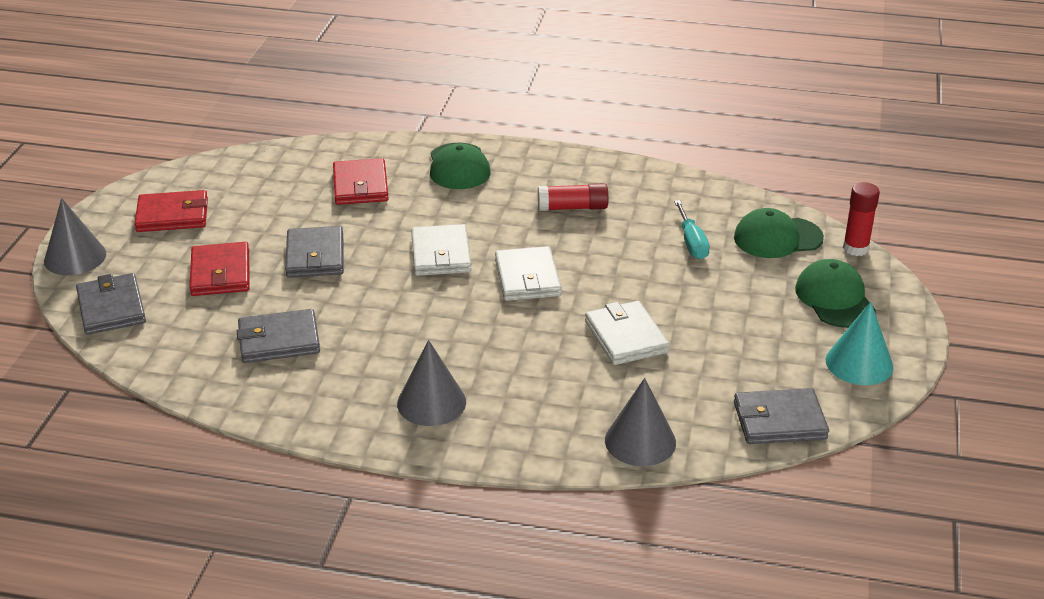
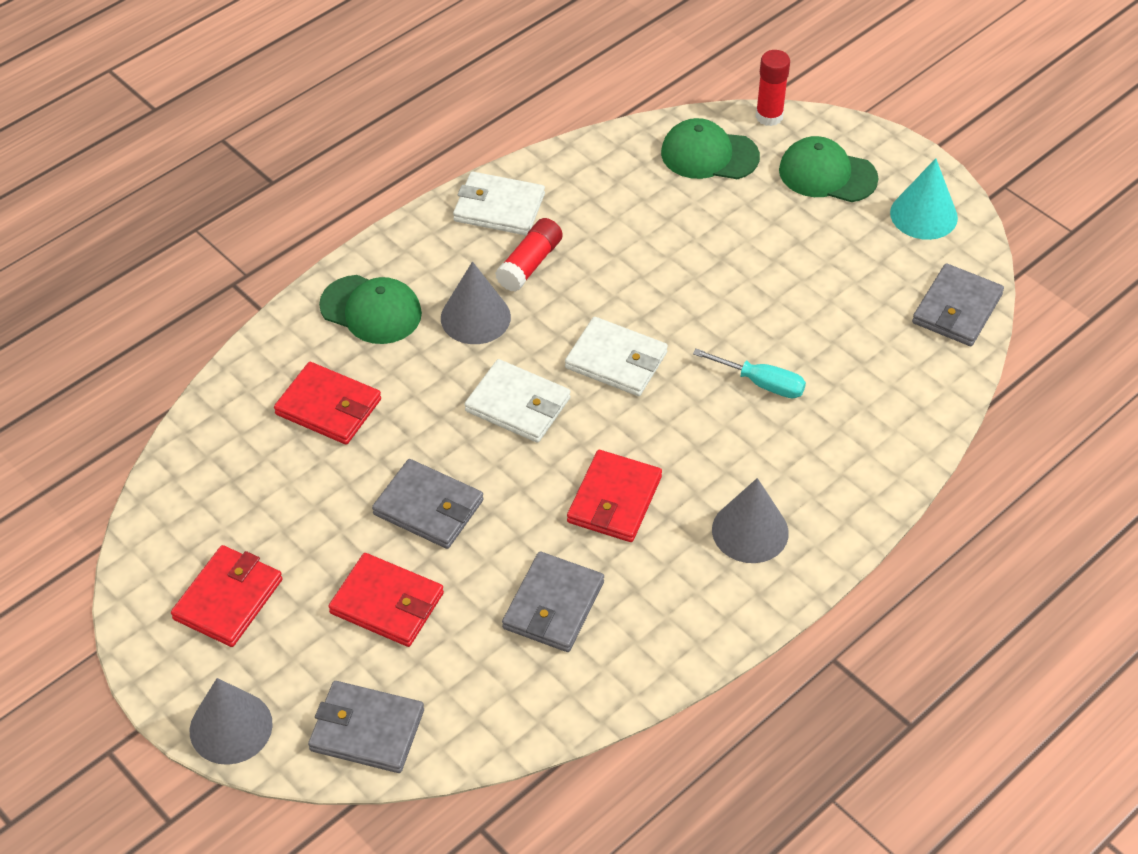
camera: 55 degrees left, 15 degrees up
(398, 328) = (614, 499): none -> red wallet
(626, 337) = (766, 341): white wallet -> white wallet (499, 207)
(640, 441) = (915, 413): grey cone -> grey cone (475, 317)
(691, 242) = (664, 214): turquoise screwdriver -> turquoise screwdriver (761, 383)
(777, 238) = (709, 155): green cap -> green cap turned 75 degrees clockwise

